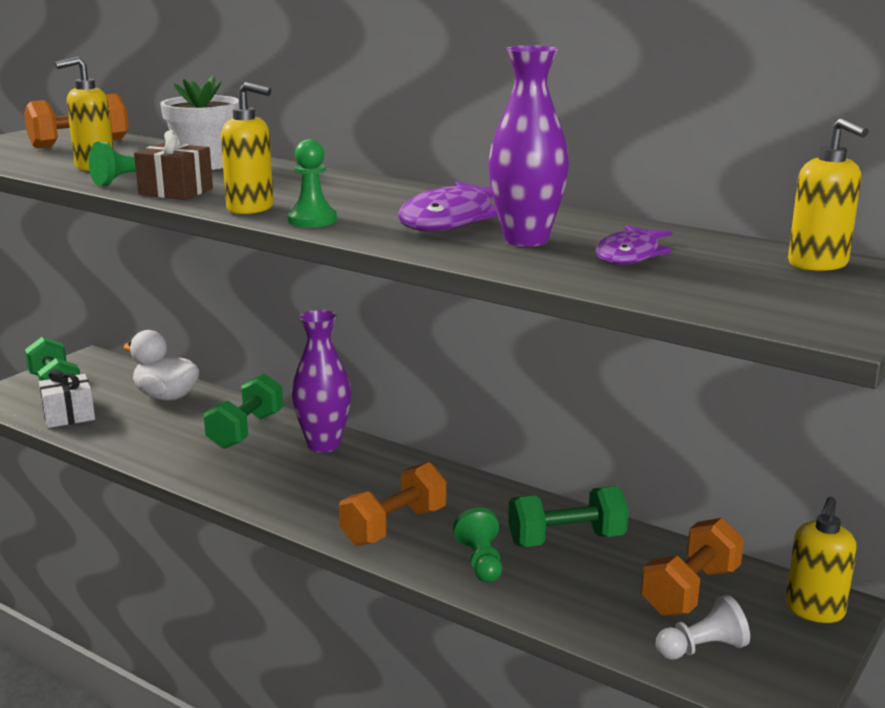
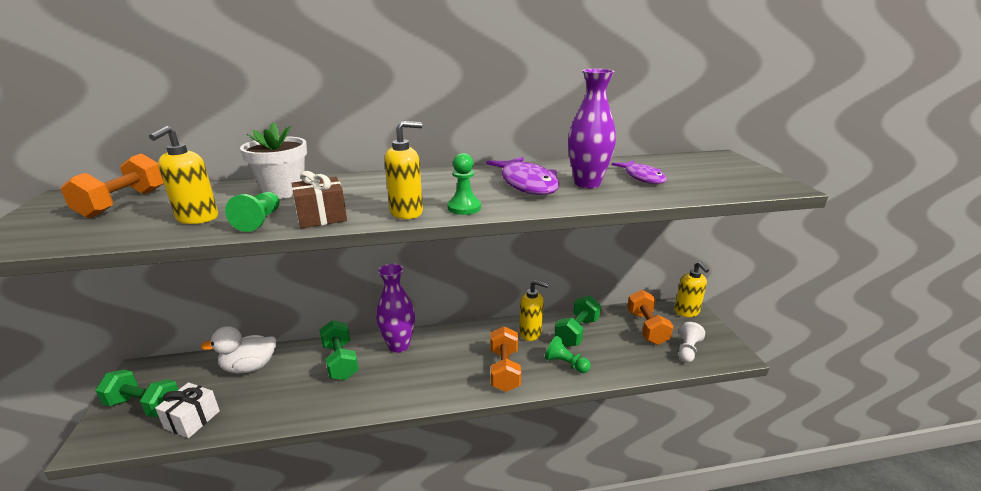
camera: 45 degrees left, 5 degrees up
(818, 264) = (699, 160): yellow soap dispenser -> yellow soap dispenser (530, 333)

